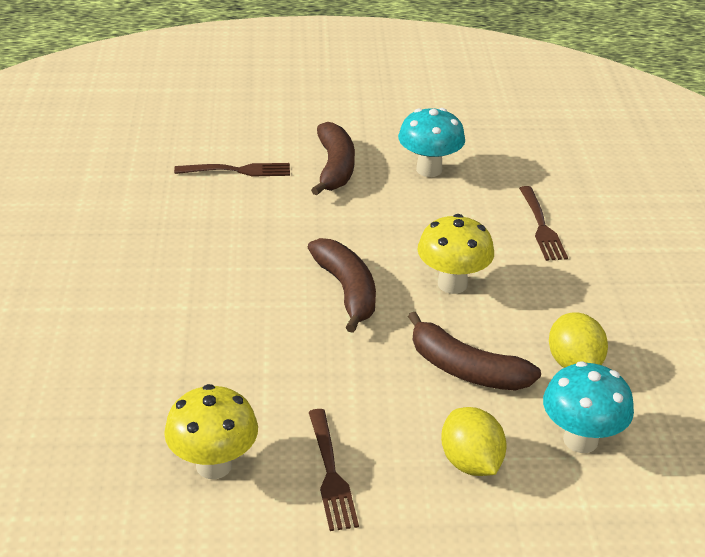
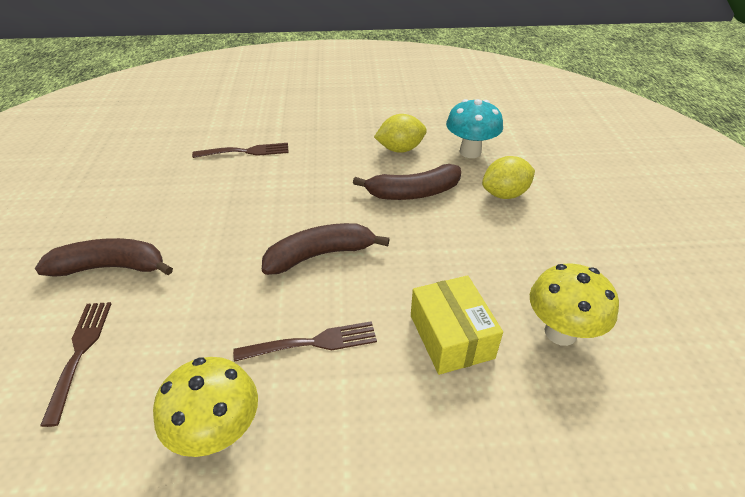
camera: 90 degrees left, 5 degrees up
(222, 379) = (451, 336): none -> yellow box
(330, 472) = (540, 260): brown fork -> brown fork (311, 343)
(429, 169) = (142, 204): turquoise mushroom -> none
(452, 284) = (314, 196): yellow mushroom -> yellow mushroom (218, 433)
(466, 370) = (414, 193): brown banana -> brown banana turned 45 degrees clockwise

